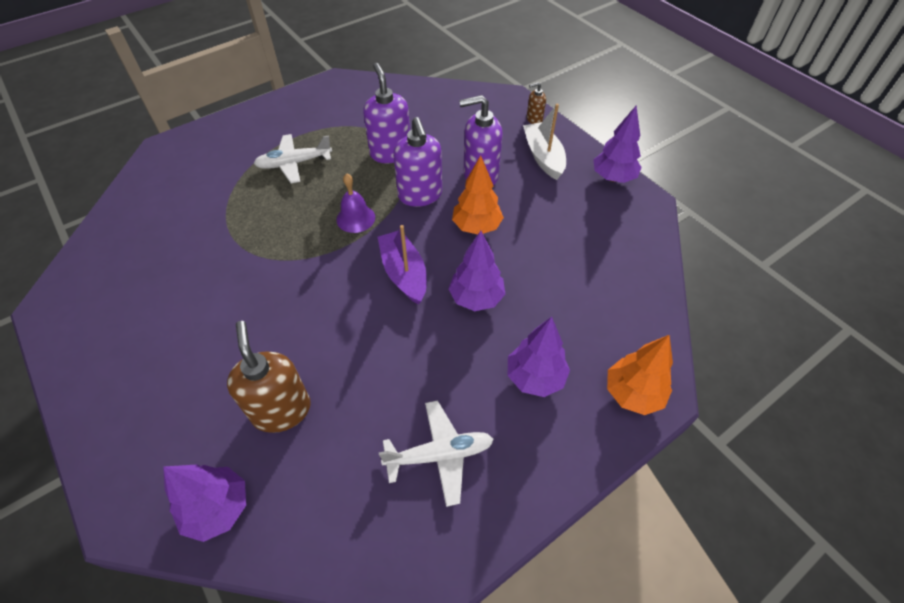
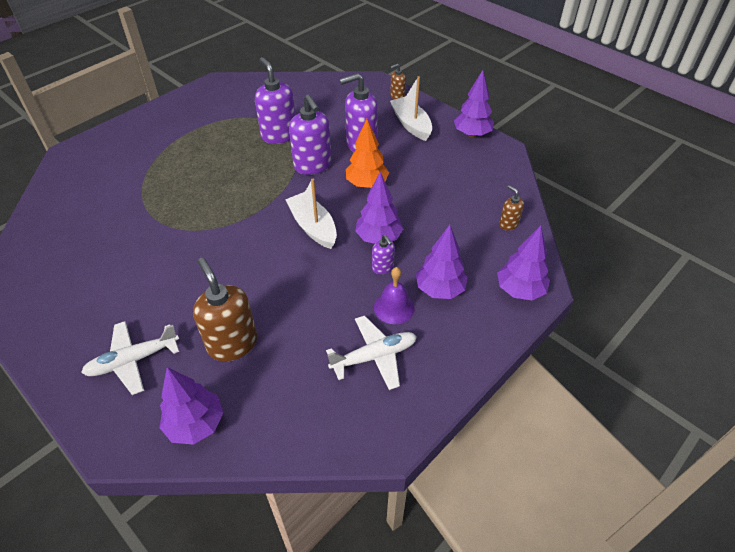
camera: 10 degrees left, 5 degrees down
(294, 163) = (194, 153): white plane -> white plane (133, 361)
(355, 218) = (260, 189): purple bell -> purple bell (394, 307)
(404, 273) = (313, 227): purple boat -> white boat
(473, 338) = (383, 267): none -> purple soap dispenser
(632, 393) = (519, 290): orange tree -> purple tree
(635, 302) = (508, 224): none -> brown soap dispenser

